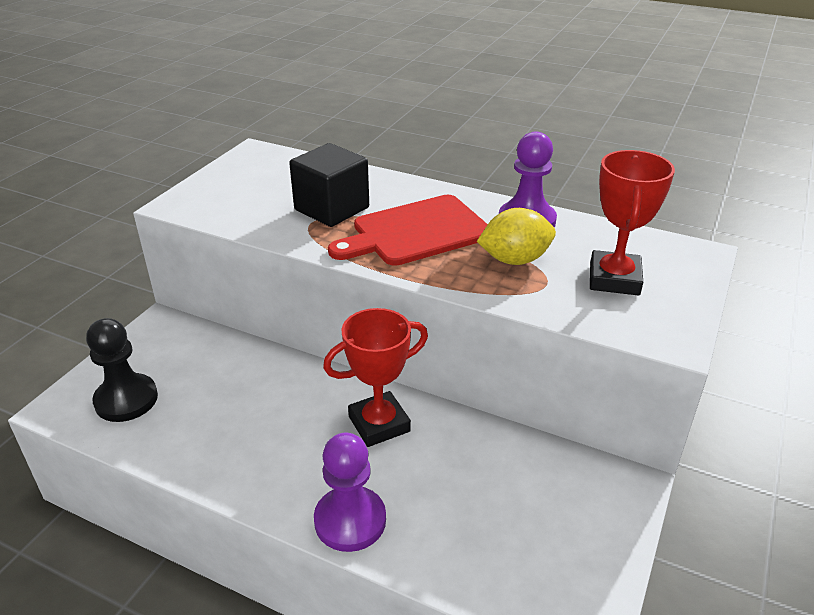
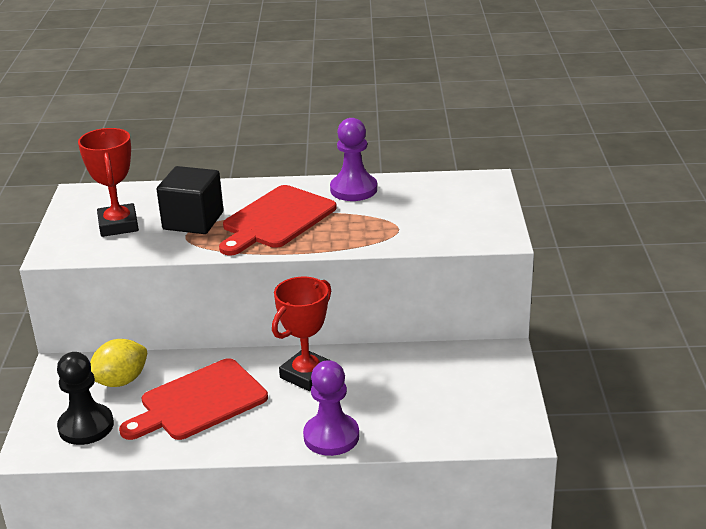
camera: 25 degrees left, 5 degrees down
(249, 414) = (199, 402): none -> red cutting board
(514, 260) = (365, 219): yellow lemon -> yellow lemon (120, 381)
(614, 279) = (442, 212): red trophy -> red trophy (118, 225)

